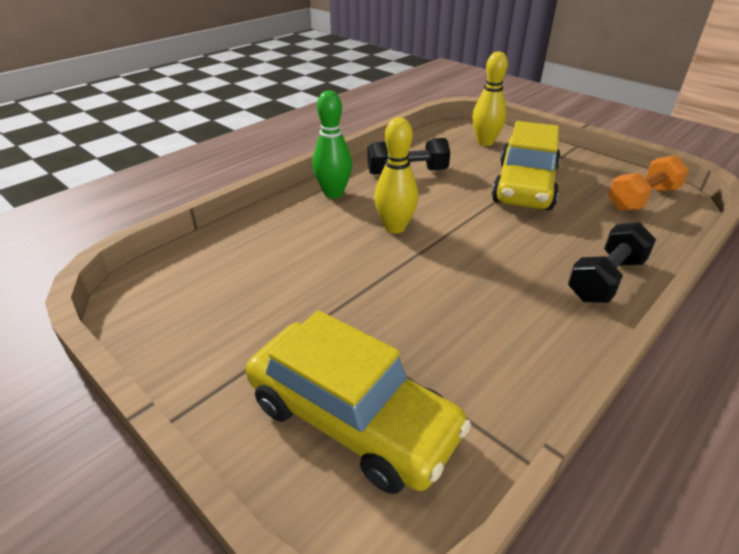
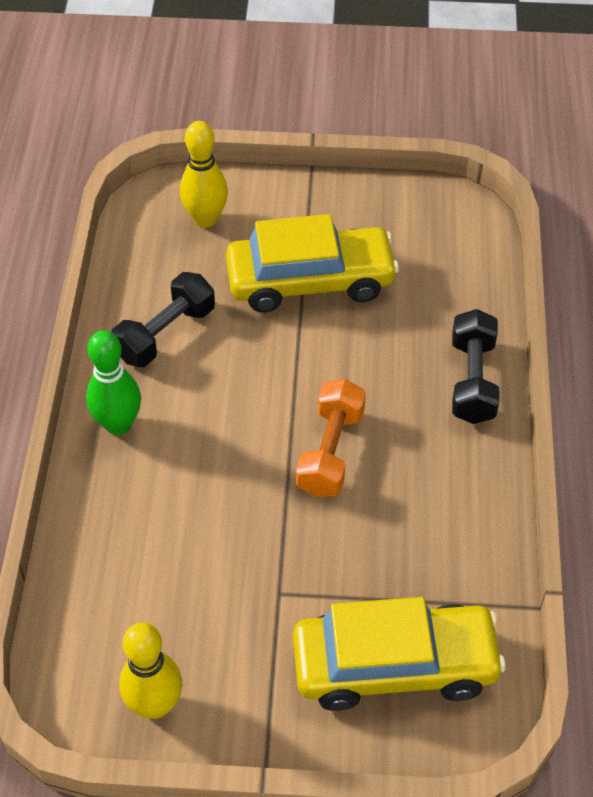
camera: 40 degrees left, 15 degrees up
(395, 227) = (235, 435): yellow bowling pin -> yellow bowling pin (155, 705)
(525, 186) = (310, 281): yellow car -> yellow car turned 75 degrees counterclockwise
(642, 199) = (435, 234): orange dumbbell -> orange dumbbell (331, 452)

